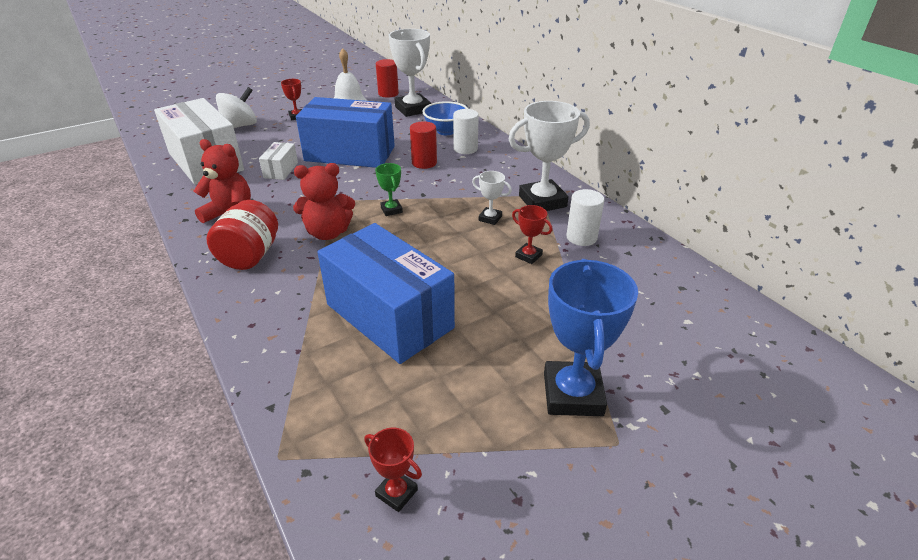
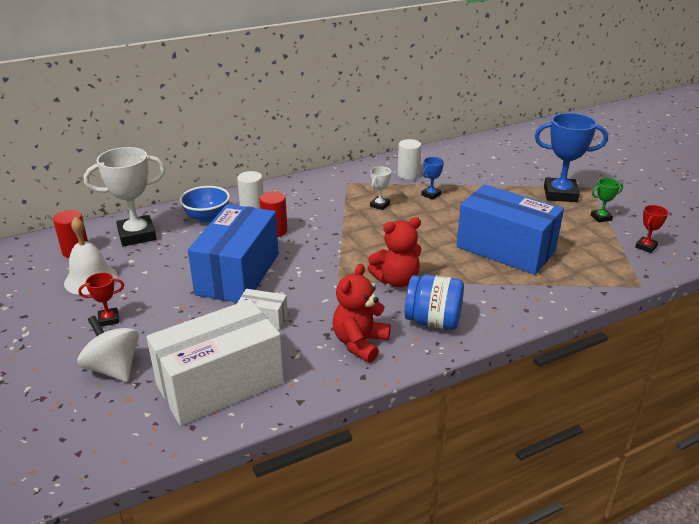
camera: 85 degrees left, 5 degrees down
(250, 256) = (433, 321): red jar -> blue jar
(328, 233) = (396, 280): red teddy bear -> red teddy bear turned 75 degrees clockwise
(389, 316) = (505, 249): blue box -> blue box turned 75 degrees clockwise
(391, 210) = (361, 248): green trophy -> green trophy (601, 217)
(528, 256) = (431, 195): red trophy -> blue trophy
(542, 201) = (357, 183): white trophy -> none

